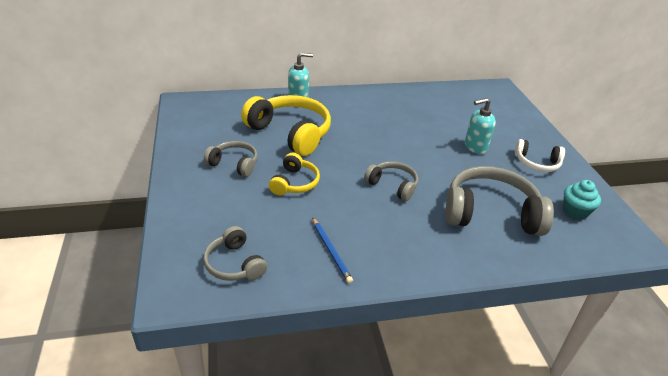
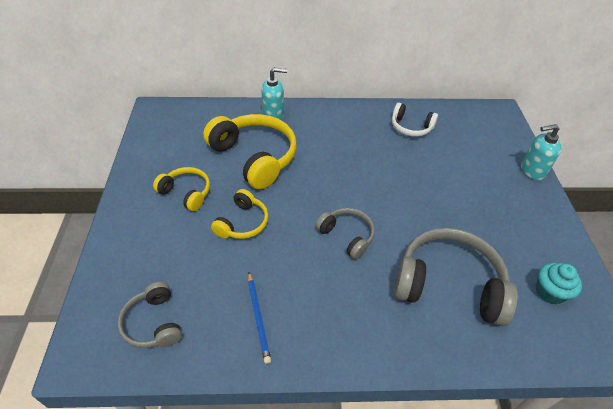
camera: 10 degrees right, 10 degrees up
(234, 164) = (186, 193): grey headphones -> yellow headphones
(475, 147) = (452, 191): turquoise soap dispenser -> turquoise soap dispenser (532, 171)
(537, 163) = (519, 220): white headphones -> white headphones (411, 127)

